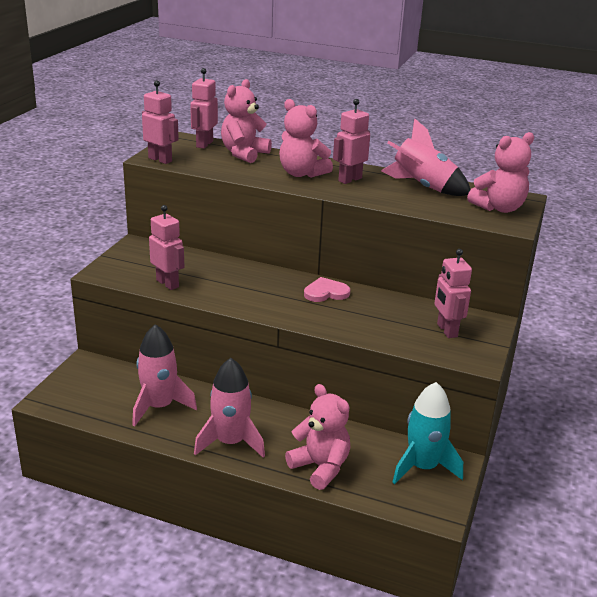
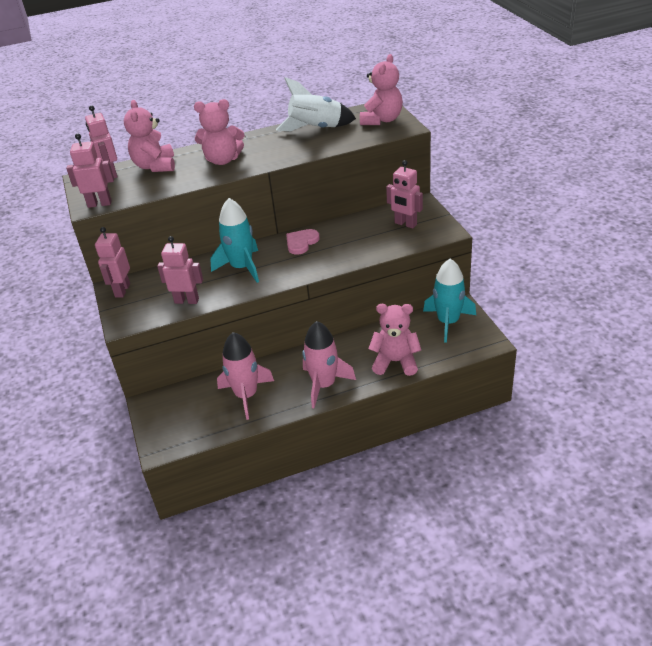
camera: 35 degrees left, 10 degrees up
(247, 284) = (242, 267): none -> turquoise rocket
(349, 179) = (262, 147): pink robot -> pink robot (122, 290)
(423, 187) = (316, 129): pink rocket -> white rocket

